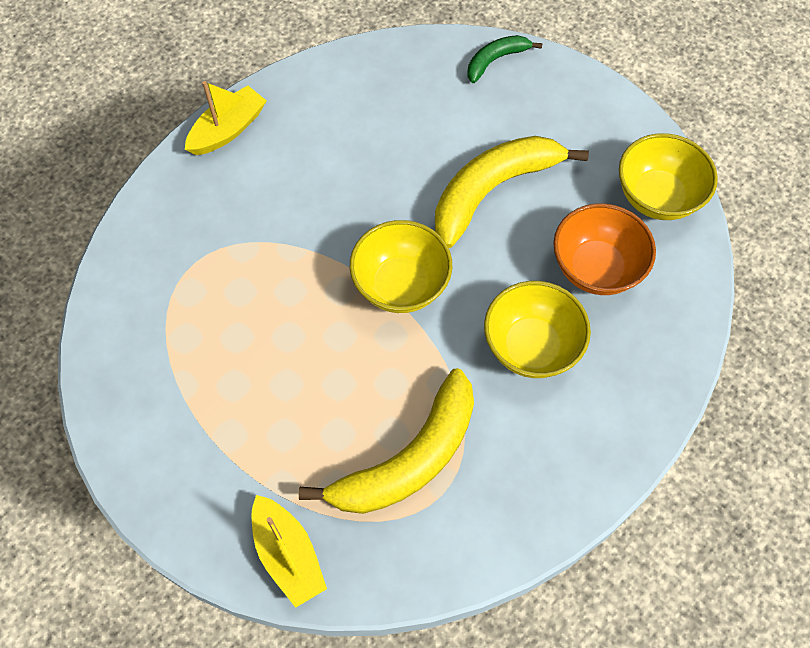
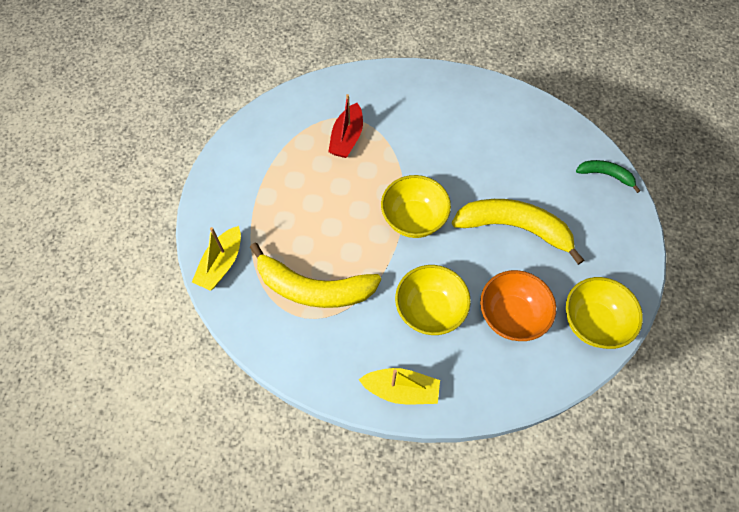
camera: 55 degrees right, 0 degrees up
(224, 284) = (347, 138): none -> red boat
(228, 130) = (437, 80): yellow boat -> yellow boat (401, 390)

